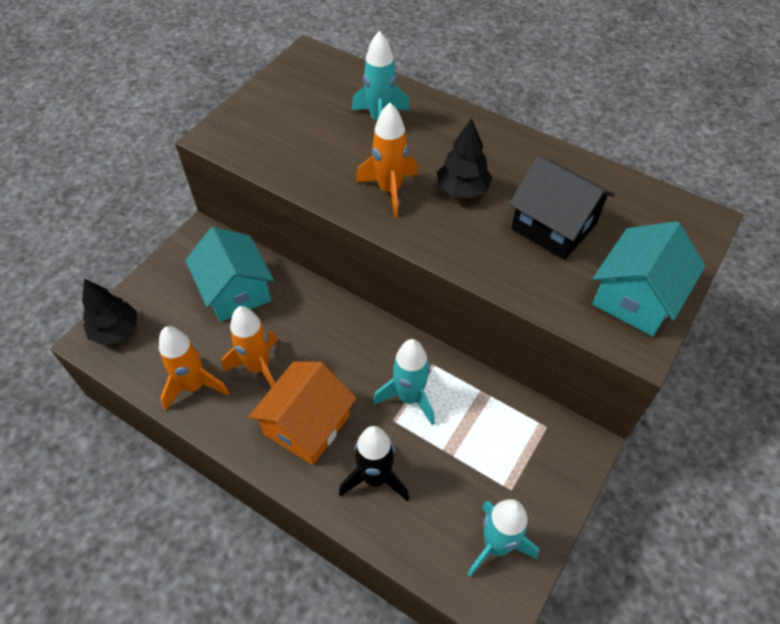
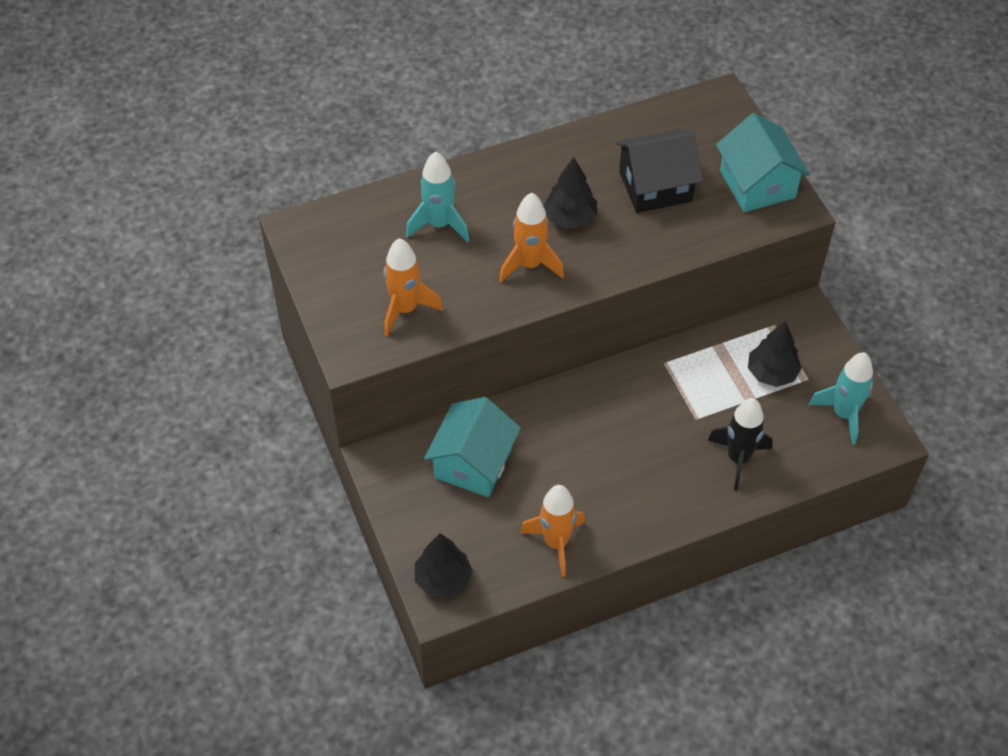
camera: 55 degrees left, 0 degrees up
(235, 291) = (473, 463): turquoise house -> turquoise house turned 75 degrees counterclockwise
(258, 367) = (572, 486): orange rocket -> orange rocket (405, 309)
(307, 425) = (657, 479): orange house -> none
(409, 397) = (684, 396): turquoise rocket -> none
(491, 454) = (771, 373): none -> black tree

